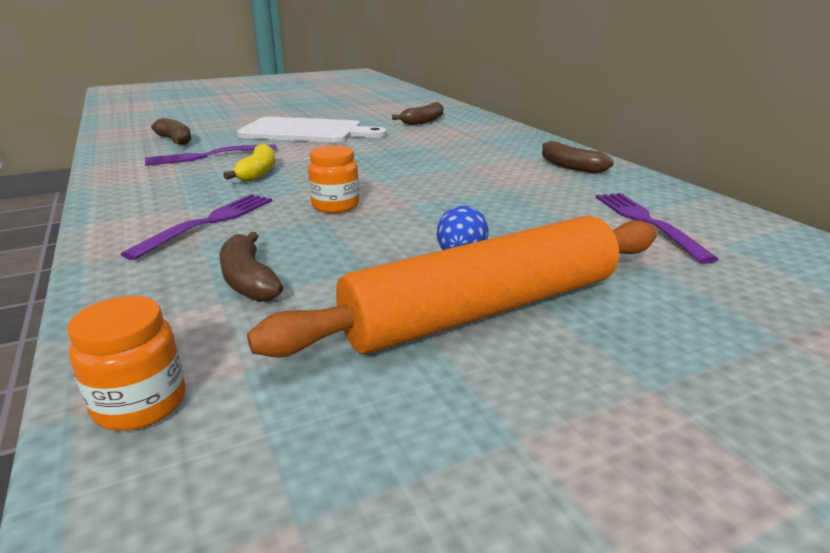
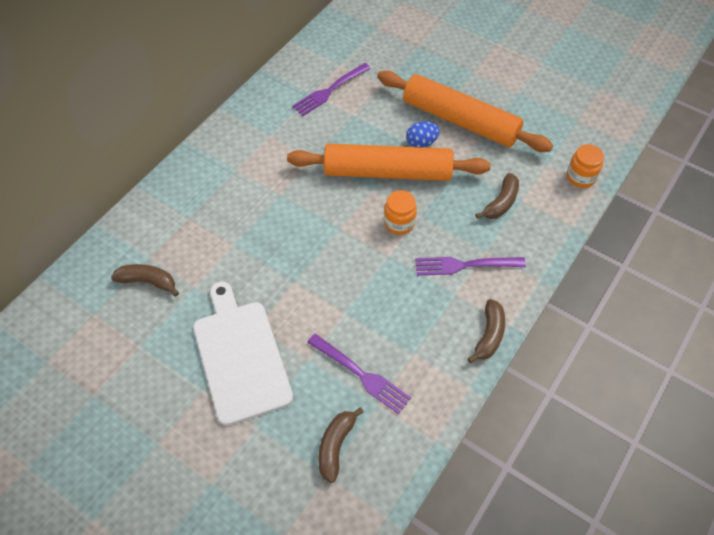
camera: 120 degrees left, 30 degrees up
(258, 173) = (373, 305): yellow banana -> none
(429, 219) = (387, 172): none -> orange rolling pin
(570, 166) = (245, 140): brown banana -> brown banana (489, 335)

